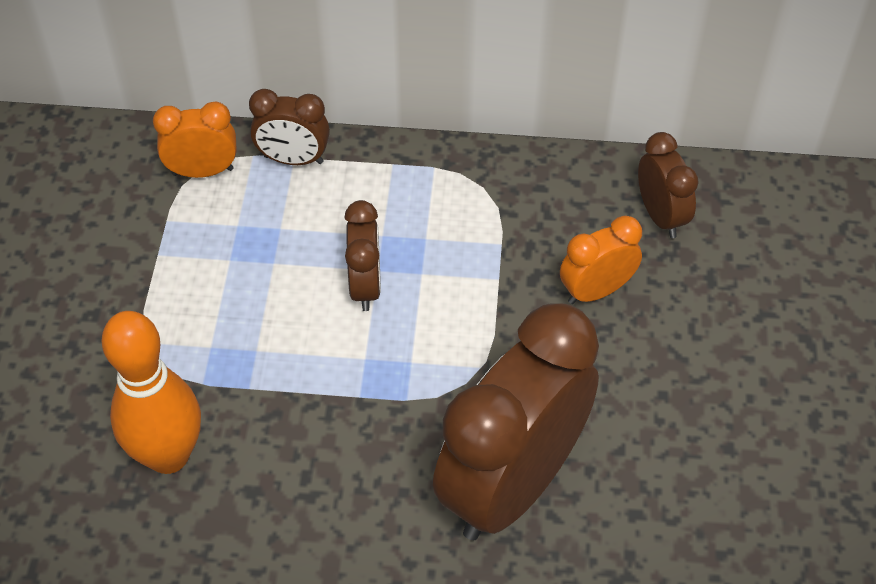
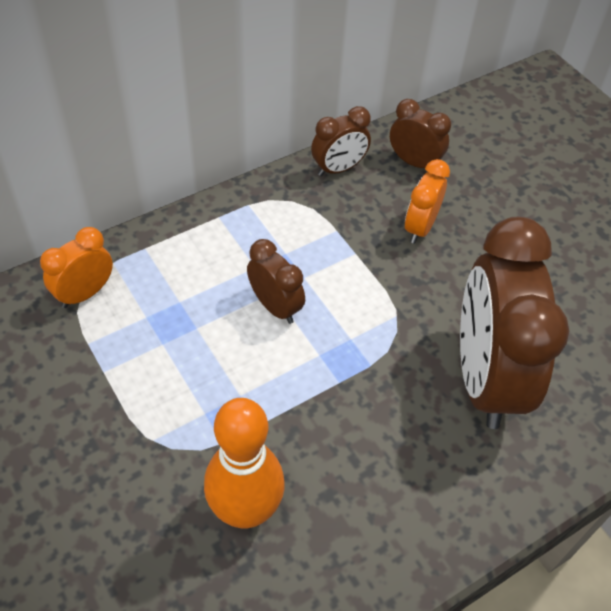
camera: 40 degrees left, 0 degrees up
(293, 159) = (146, 250): brown clock -> brown clock (338, 168)

